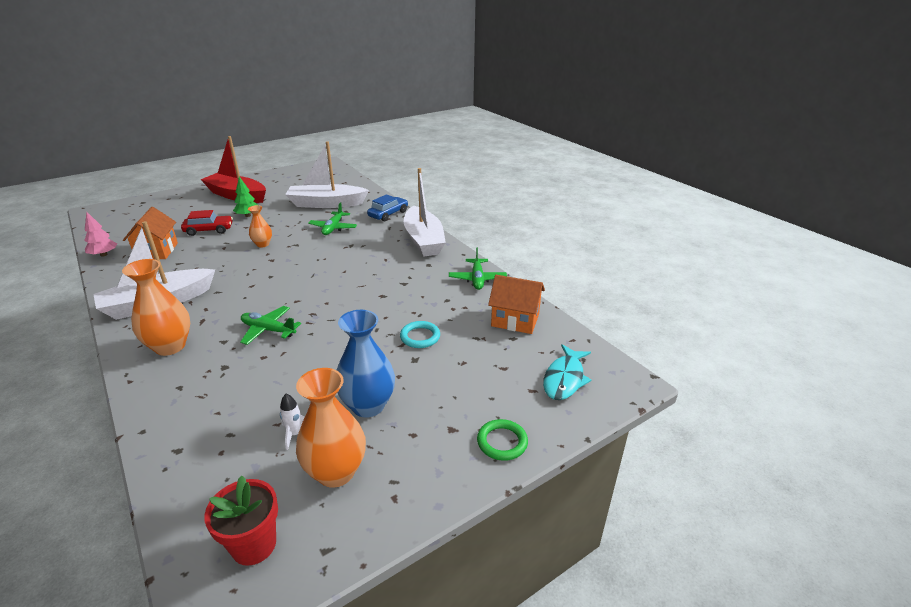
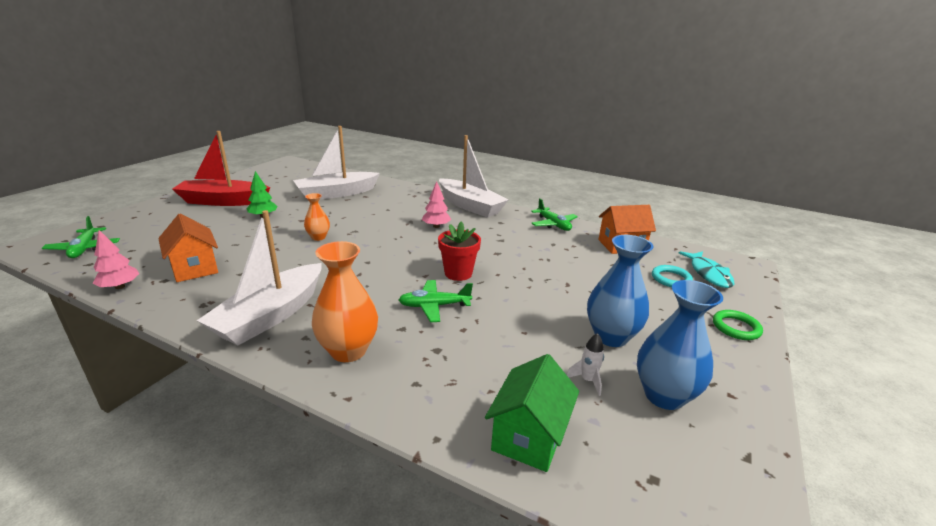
camera: 30 degrees left, 5 degrees down
(197, 456) = (529, 436): none -> green house
(209, 230) = (234, 237): red car -> none
(254, 545) = (692, 484): red flower pot -> red flower pot (458, 273)
(333, 228) = (373, 211): green plane -> green plane (84, 249)
(336, 472) = (664, 395): orange vase -> blue vase
(365, 255) = (436, 226): none -> pink tree
(388, 214) = (409, 192): blue car -> none
(420, 337) = (573, 275): turquoise ring -> turquoise ring (671, 279)

